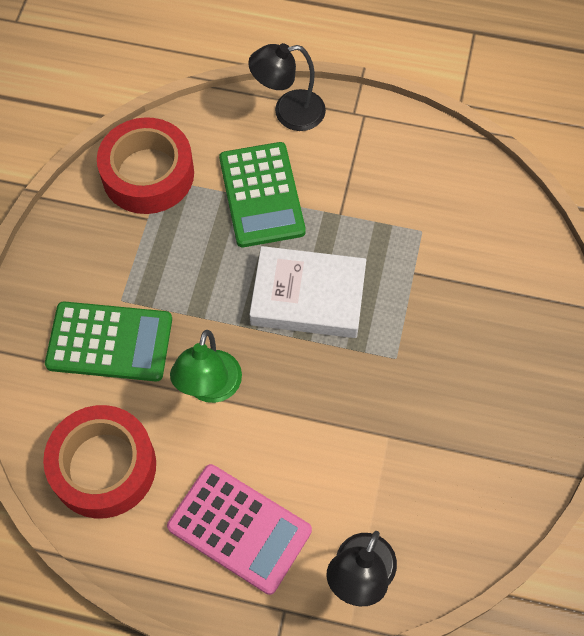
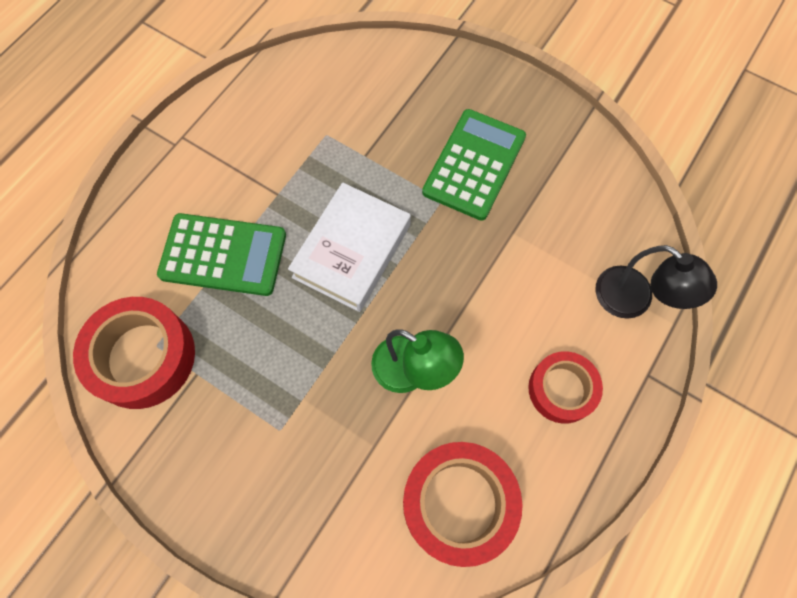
camera: 70 degrees left, 5 degrees up
(109, 342) = (323, 456): green calculator -> green calculator (474, 164)
(239, 528) = (562, 389): pink calculator -> red tape
(288, 112) = (142, 199): black lamp -> none

